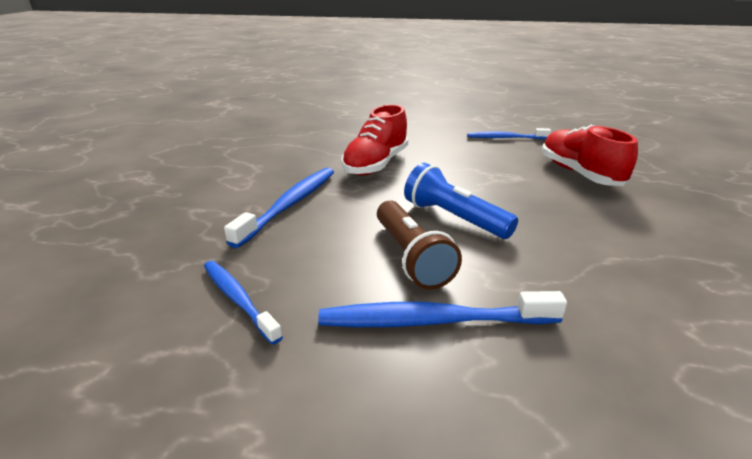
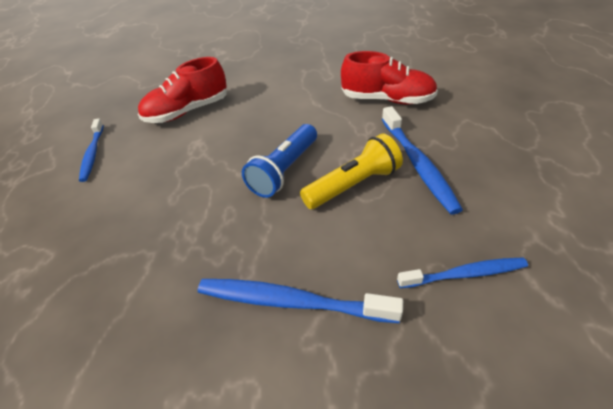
camera: 100 degrees left, 15 degrees up
(238, 299) = (464, 274): blue toothbrush -> blue toothbrush turned 135 degrees counterclockwise
(376, 164) = (166, 249): red shoe -> red shoe (387, 100)
(411, 257) = (353, 185): brown flashlight -> yellow flashlight

